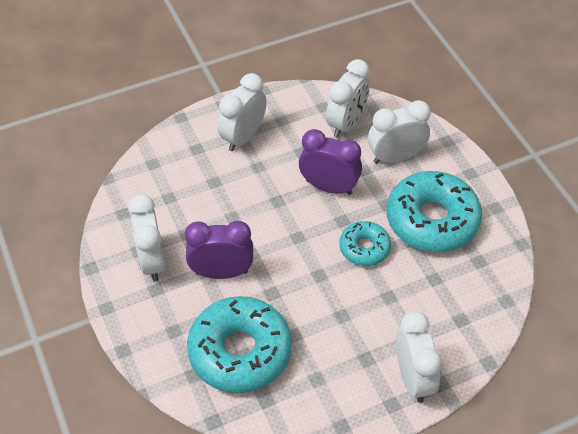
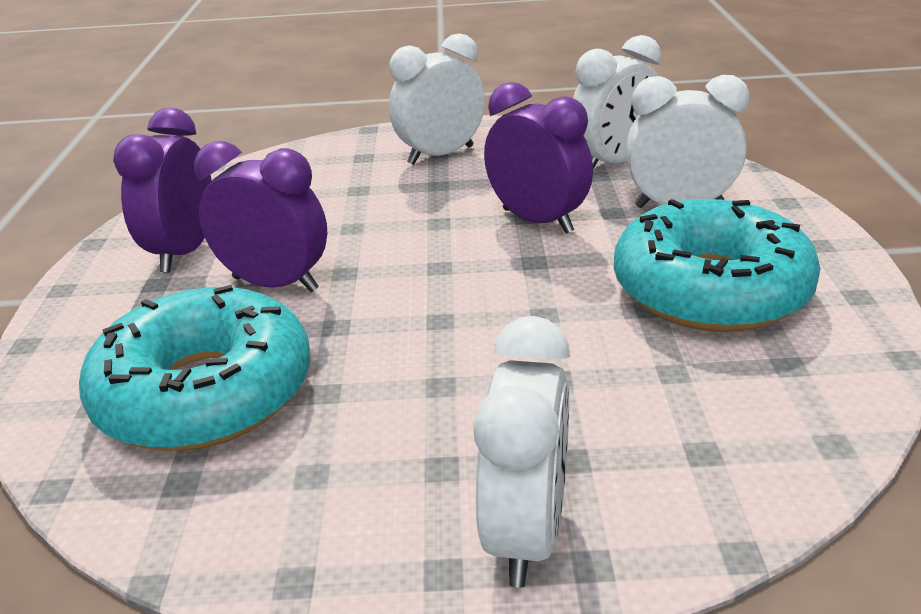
camera: 25 degrees right, 20 degrees down
(152, 261) = (184, 252): white clock -> purple clock
(364, 248) = (551, 301): turquoise donut -> none

